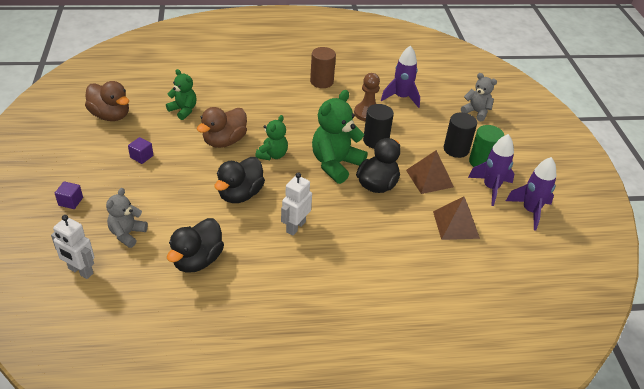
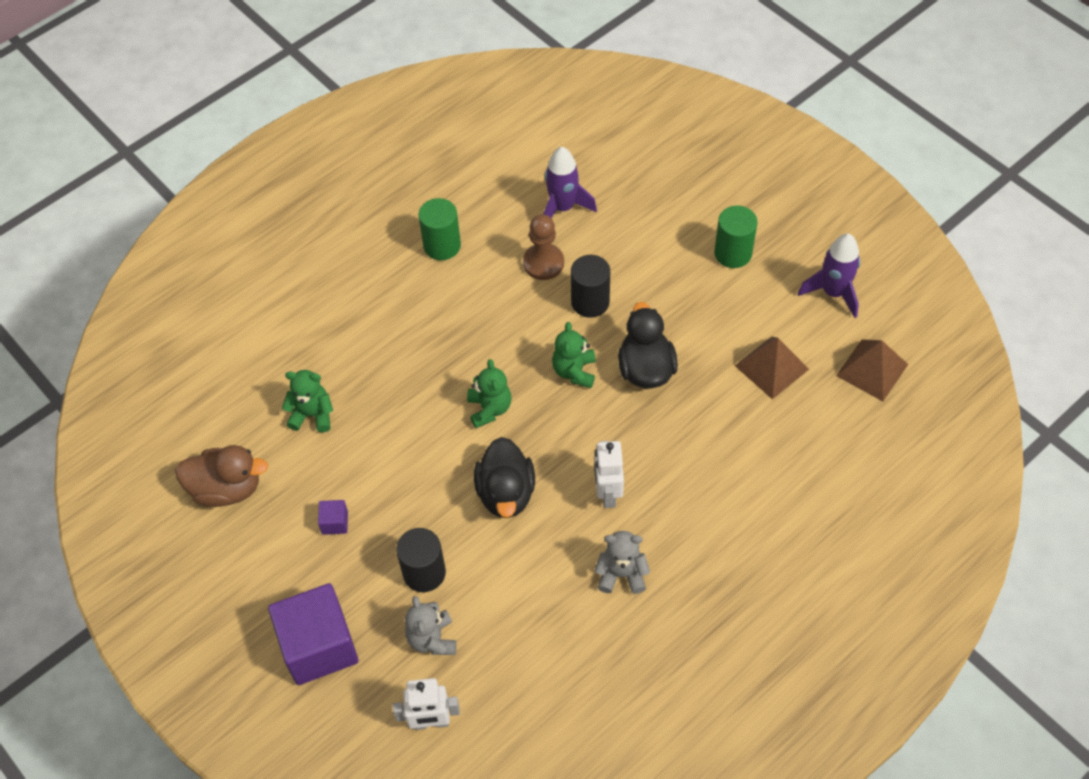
camera: 30 degrees left, 15 degrees up
(70, 201) = (319, 646): purple cube -> purple cube, size x2.42
(197, 260) = (543, 614): black duck -> none
(224, 141) = (412, 428): brown duck -> none
(321, 81) = (442, 245): brown cylinder -> green cylinder
(335, 164) = (574, 371): green teddy bear -> green teddy bear, size x0.59
(429, 178) = (694, 318): brown pyramid -> brown pyramid (872, 370)
(456, 149) = (690, 252): black cylinder -> black cylinder (424, 573)
(476, 112) = (669, 173): grey teddy bear -> grey teddy bear (621, 574)
(491, 188) = (770, 287): purple rocket -> none

